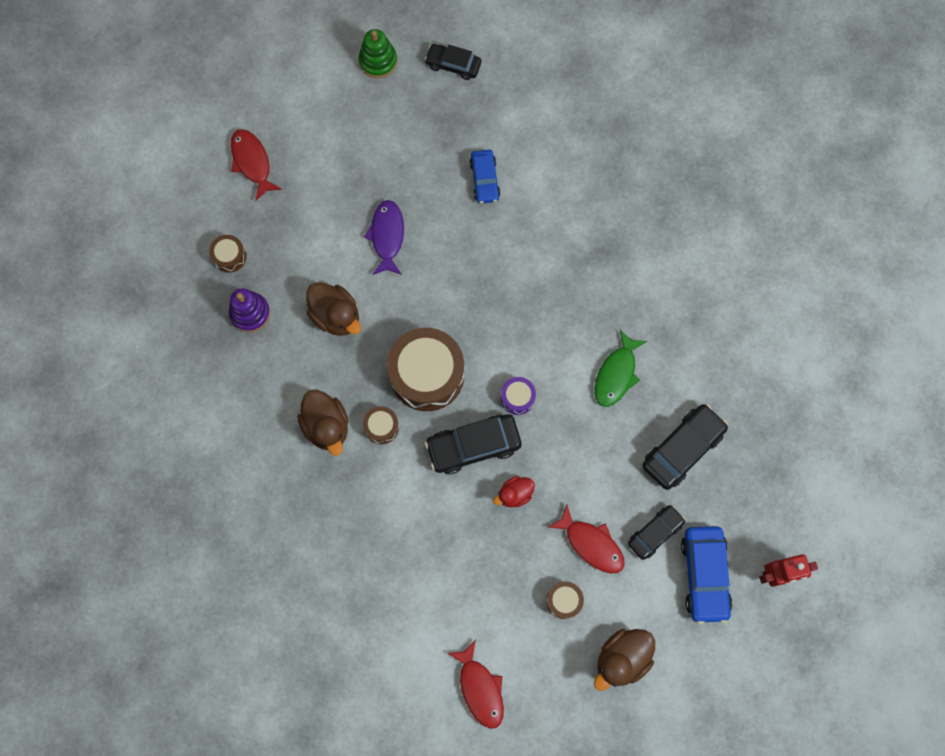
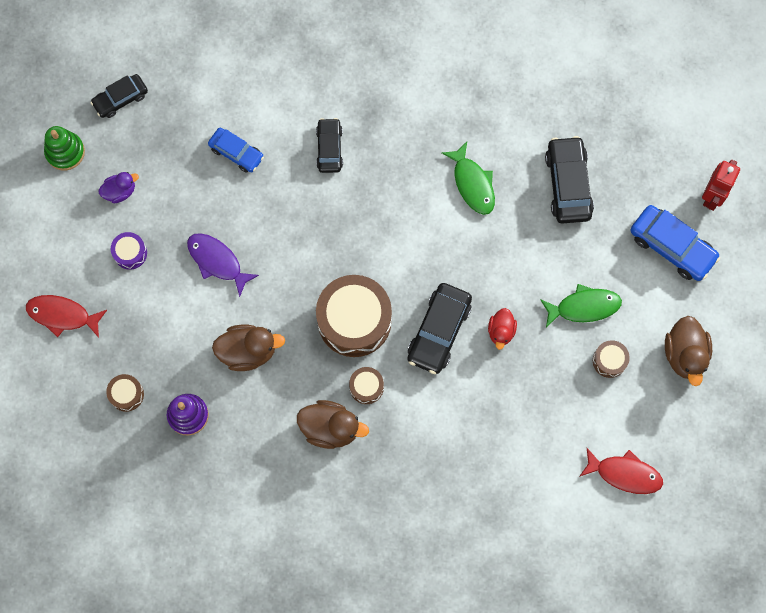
camera: 50 degrees left, 0 degrees up
(381, 123) = (120, 191): none -> purple duck
(517, 398) = (429, 269): purple drum -> purple drum (130, 253)
(591, 544) = (584, 307): red fish -> green fish
(655, 533) = (613, 255): black car -> black car (329, 148)

